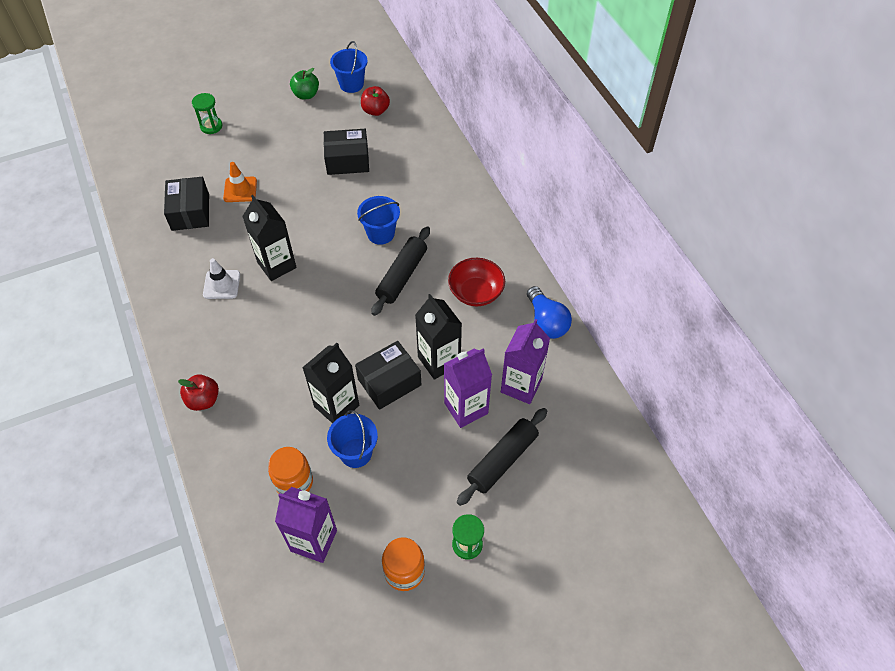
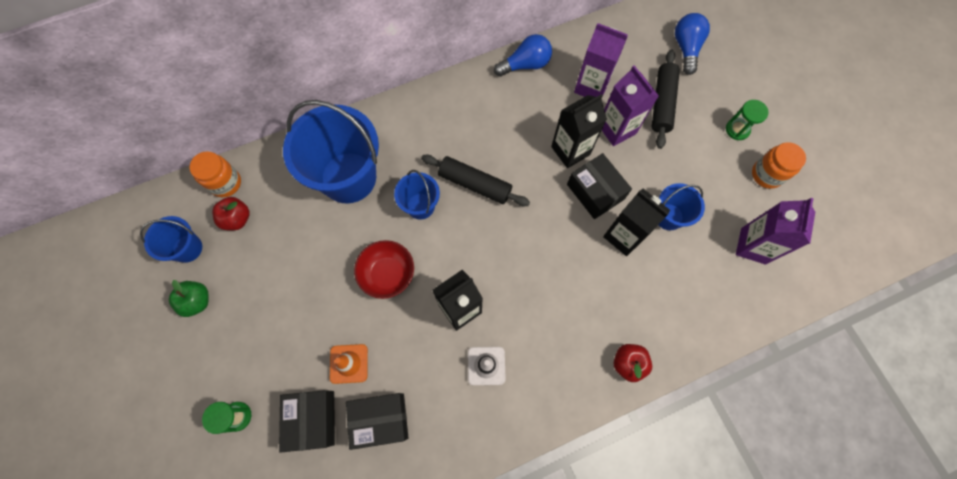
camera: 90 degrees left, 15 degrees up
(294, 482) = (703, 267): orange jar -> orange jar (225, 183)
(347, 160) = (313, 245): black box -> black box (312, 419)
(412, 180) = (348, 177): none -> blue bucket
(476, 292) = (494, 119): red bowl -> red bowl (387, 274)
(502, 460) = (662, 103): black rolling pin -> black rolling pin turned 60 degrees clockwise
(584, 496) = (686, 48): none -> blue light bulb

